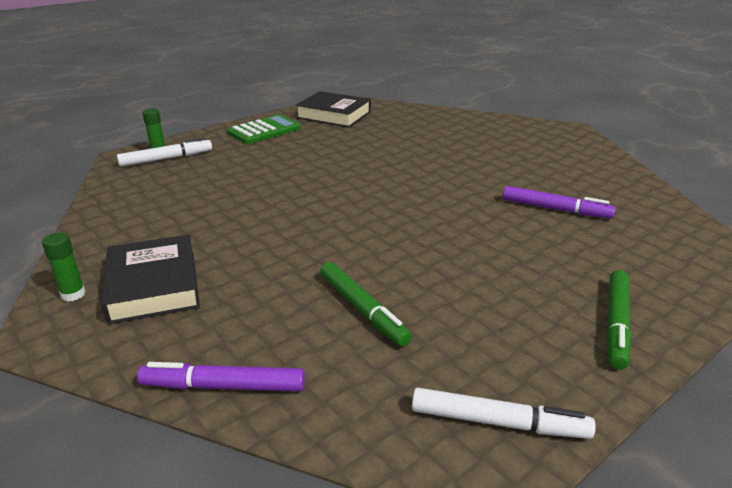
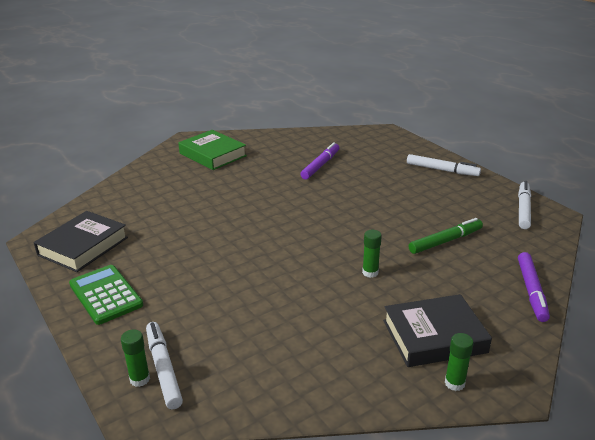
camera: 85 degrees left, 0 degrees up
(285, 246) = (370, 272): none -> green glue stick
(538, 144) = (213, 154): none -> green book
(616, 324) = (442, 170): green marker -> white marker

